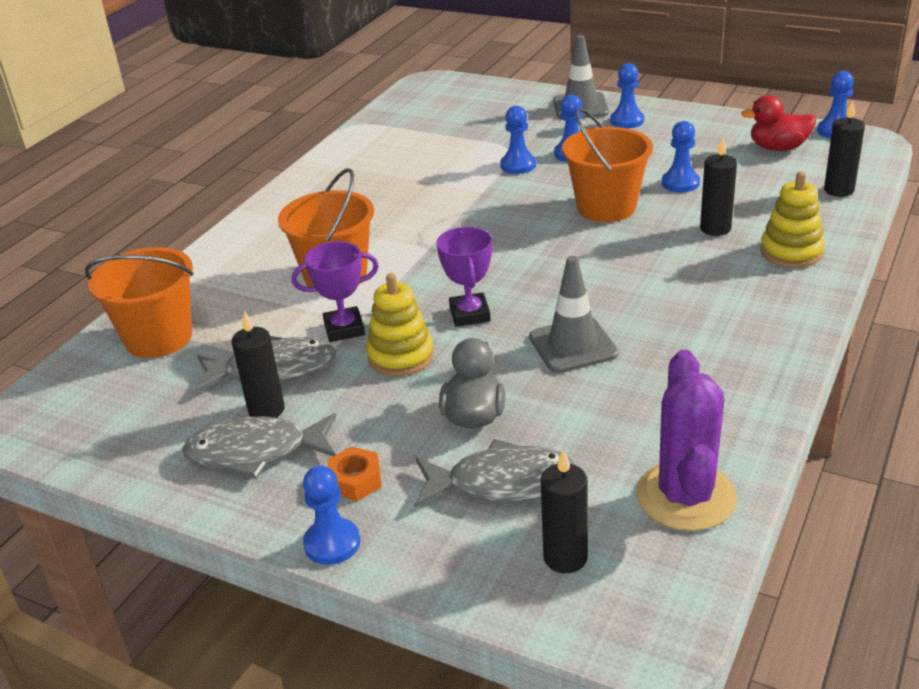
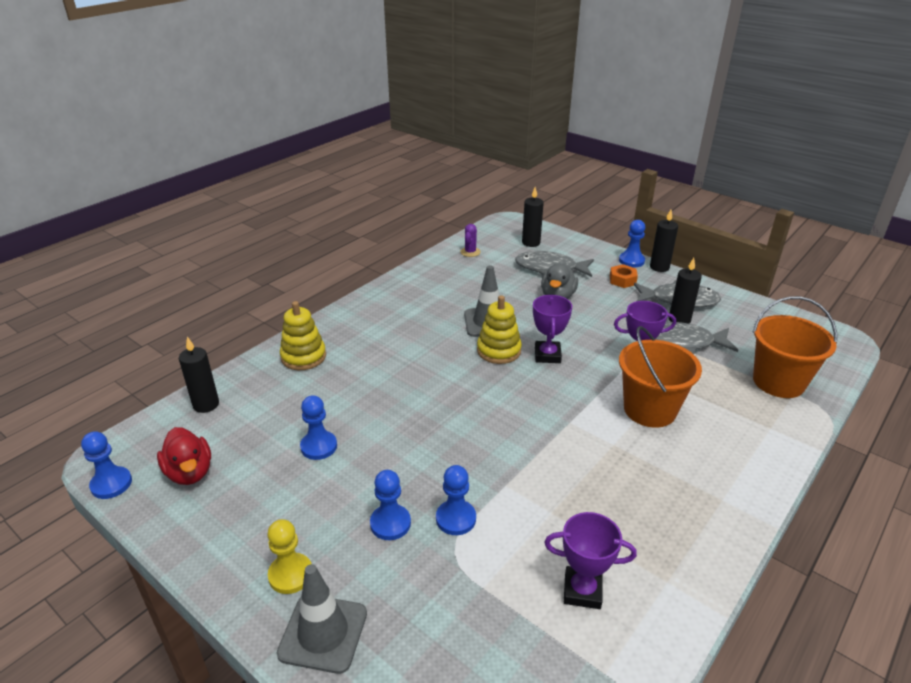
camera: 170 degrees left, 0 degrees up
(401, 356) = (597, 336): yellow stacking toy -> yellow stacking toy (499, 351)
(405, 151) = (582, 591): none -> purple trophy
(606, 207) = (402, 432): orange bucket -> none
(627, 121) = (290, 574): blue pawn -> yellow pawn
(686, 496) = (470, 252): purple cactus -> purple cactus, size x0.46
(715, 228) = (334, 388): black candle -> black candle (659, 267)
(778, 148) = (190, 472): red duck -> red duck turned 45 degrees clockwise

